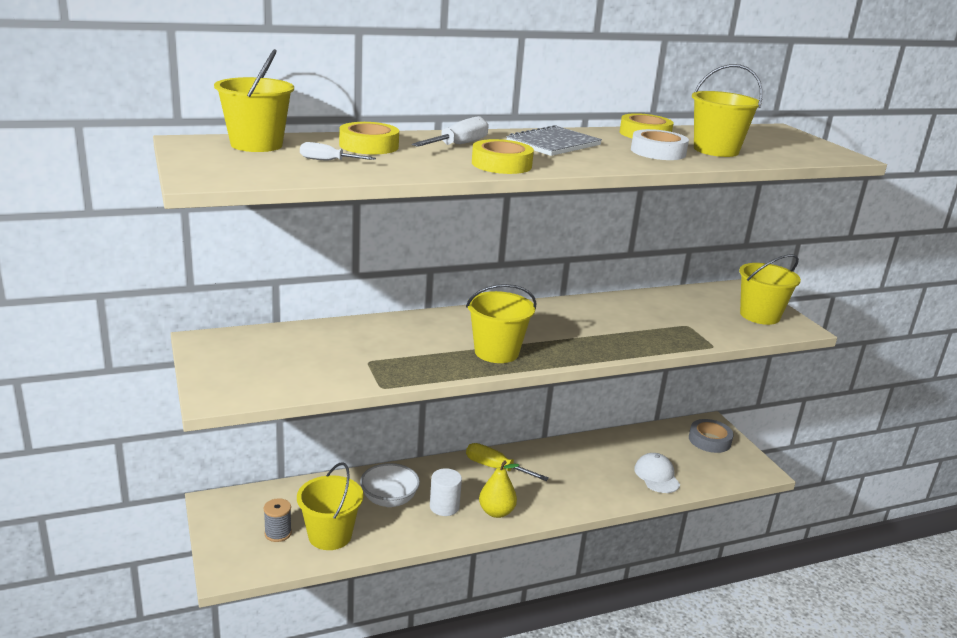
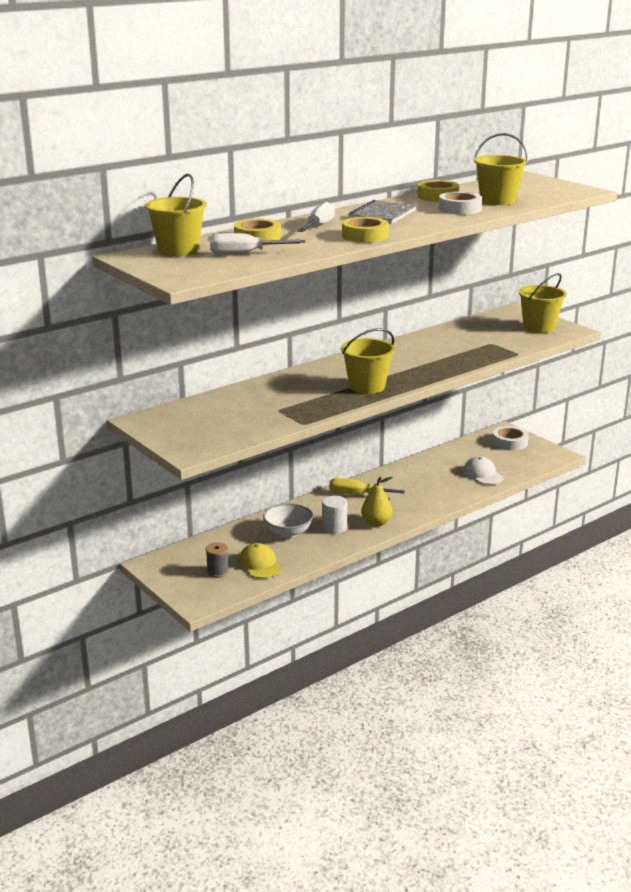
camera: 15 degrees left, 0 degrees up
(328, 161) = (245, 253): white screwdriver -> white screwdriver, size x1.60
(330, 535) = (259, 564): yellow bucket -> yellow cap
(709, 440) = (509, 442): grey tape -> white tape

